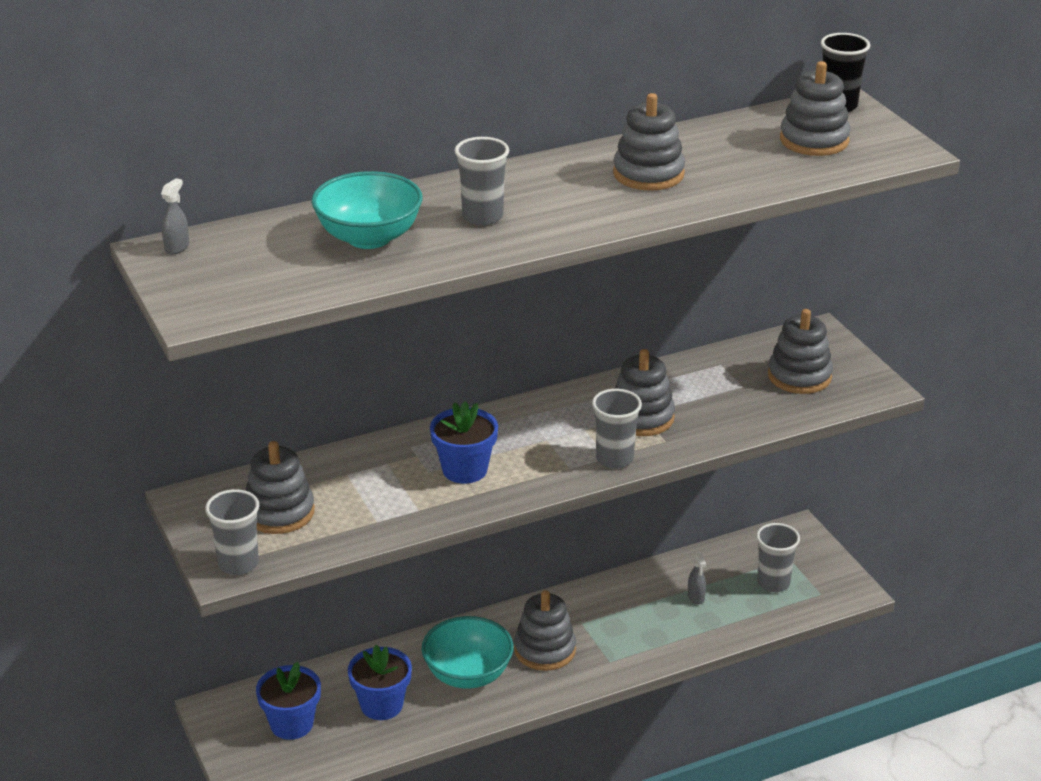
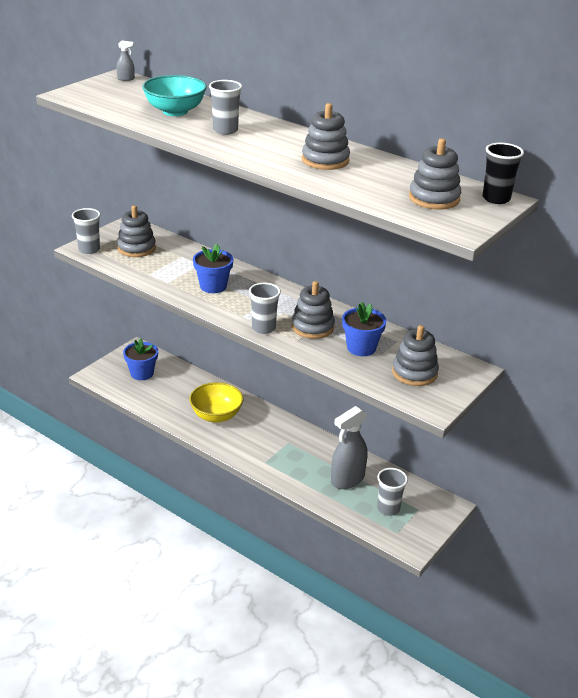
camera: 60 degrees right, 0 degrees up
(381, 705) = (174, 395): blue flower pot -> blue flower pot (361, 348)
(468, 674) = (216, 415): turquoise bowl -> yellow bowl
(545, 650) = (255, 436): grey stacking toy -> none
(696, 597) = (347, 479): grey spray bottle -> grey spray bottle, size x2.39

